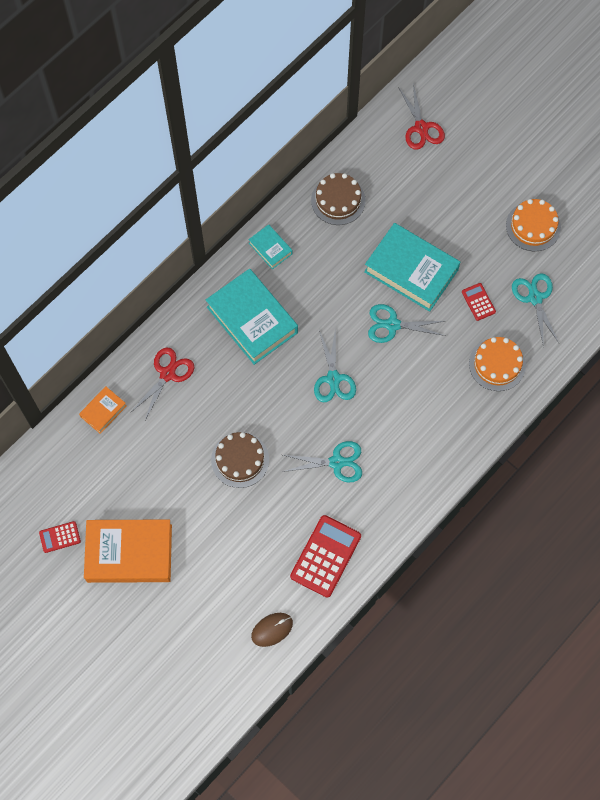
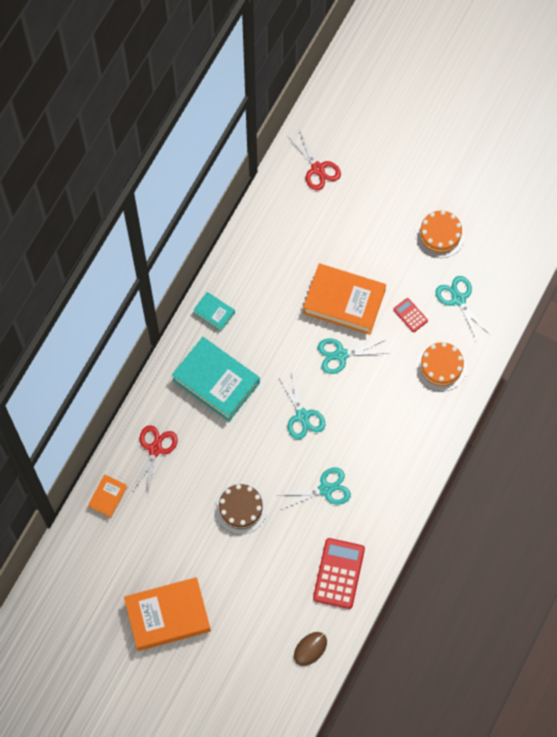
camera: 15 degrees left, 0 degrees up
(60, 537) = (102, 618): red calculator -> none
(338, 200) = (262, 254): brown cake -> none
(411, 271) = (344, 302): turquoise book -> orange book

